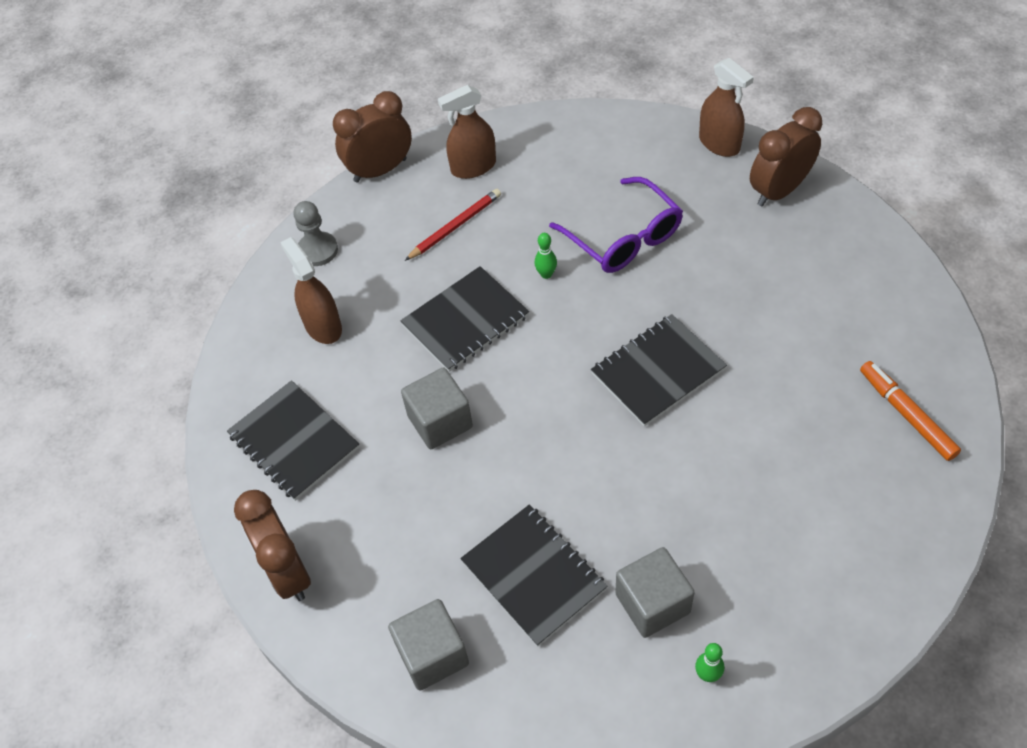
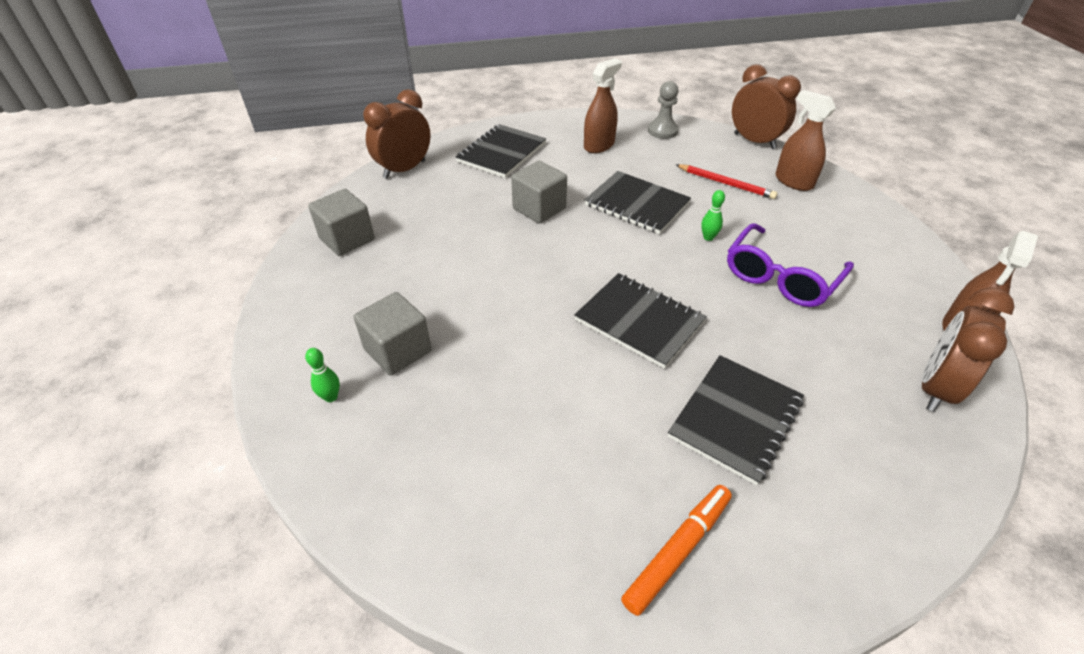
camera: 70 degrees right, 10 degrees down
(533, 575) = (415, 277): black notebook -> black notebook (735, 418)
(779, 191) = (935, 388): brown clock -> brown clock turned 90 degrees counterclockwise

